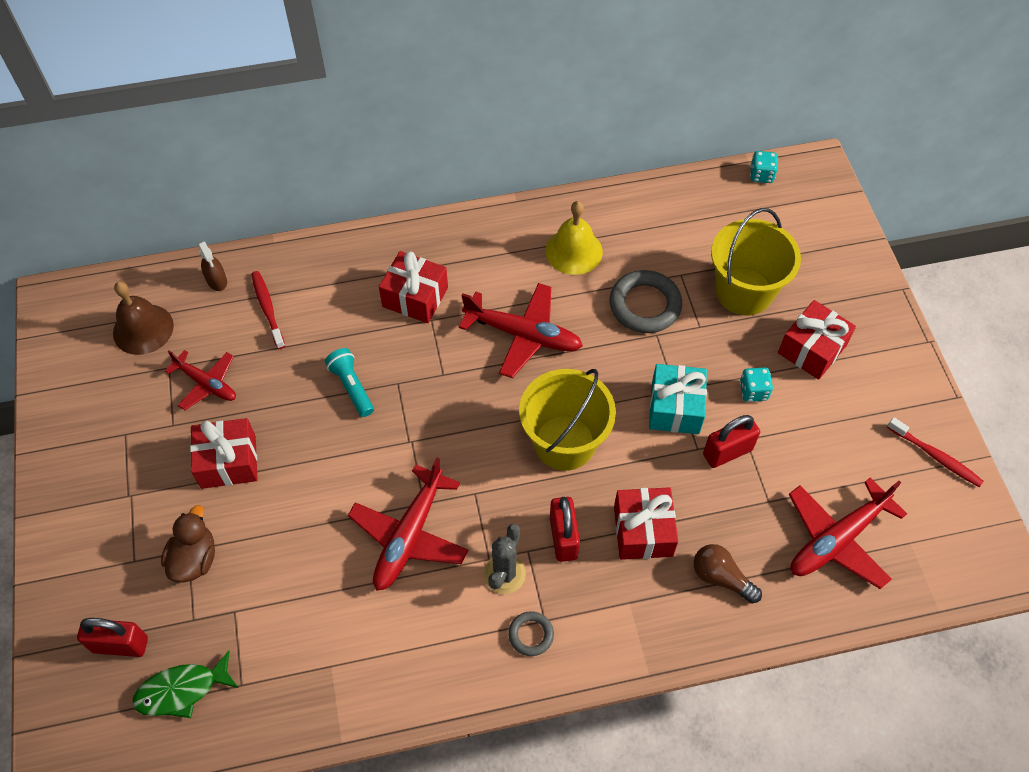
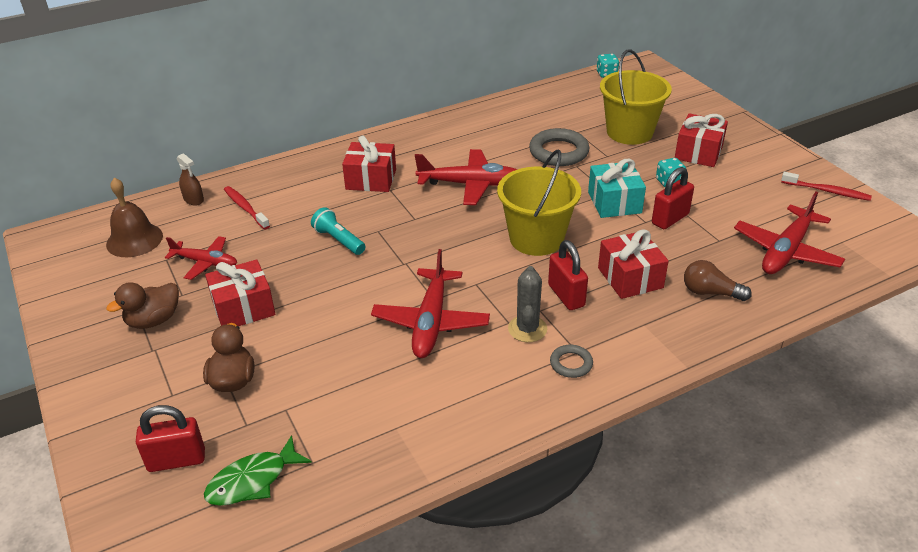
camera: 15 degrees left, 20 degrees down
(138, 454) = (154, 320): none -> brown duck
(574, 251) = (487, 133): yellow bell -> none

